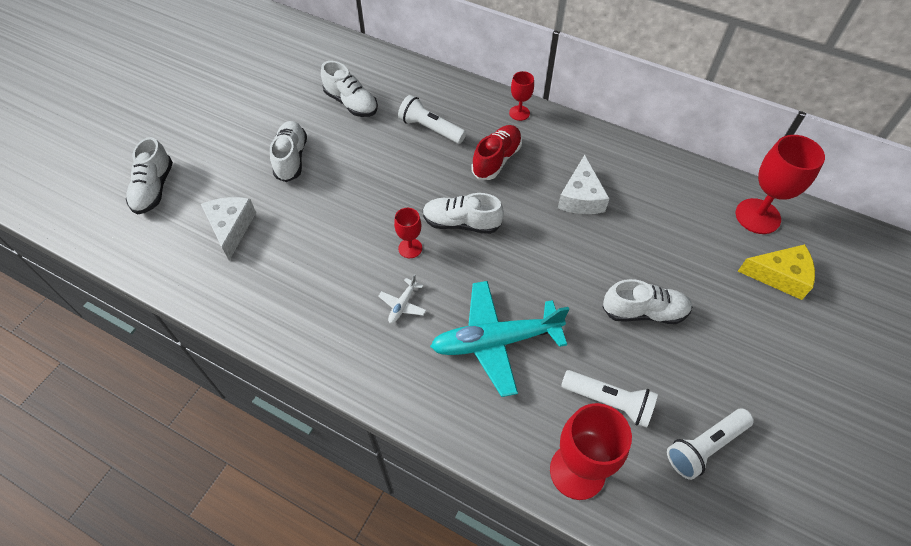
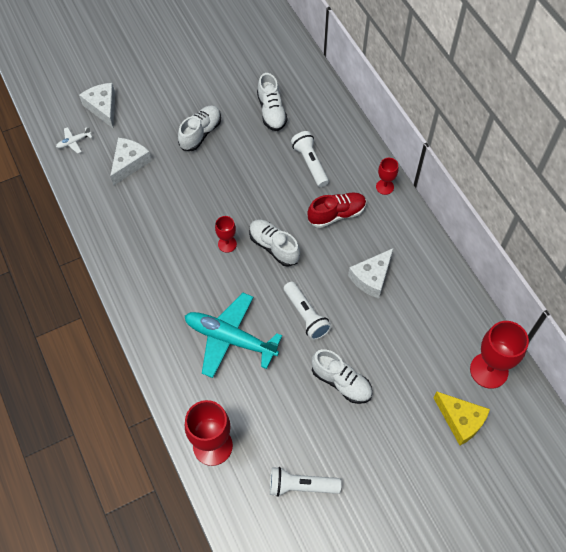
camera: 35 degrees right, 5 degrees up
(154, 189) = (103, 107): white shoe -> white cheese
(403, 305) = (193, 279): white plane -> white plane (74, 142)
(609, 401) = (267, 420): white flashlight -> white flashlight (306, 315)

